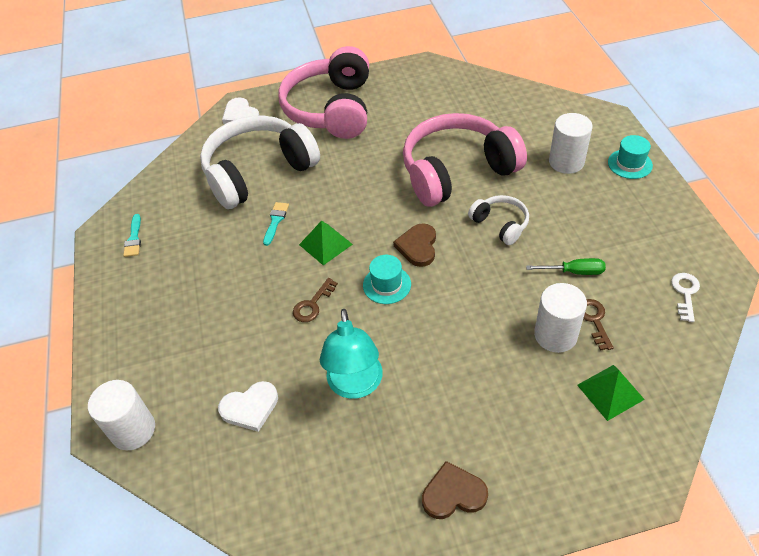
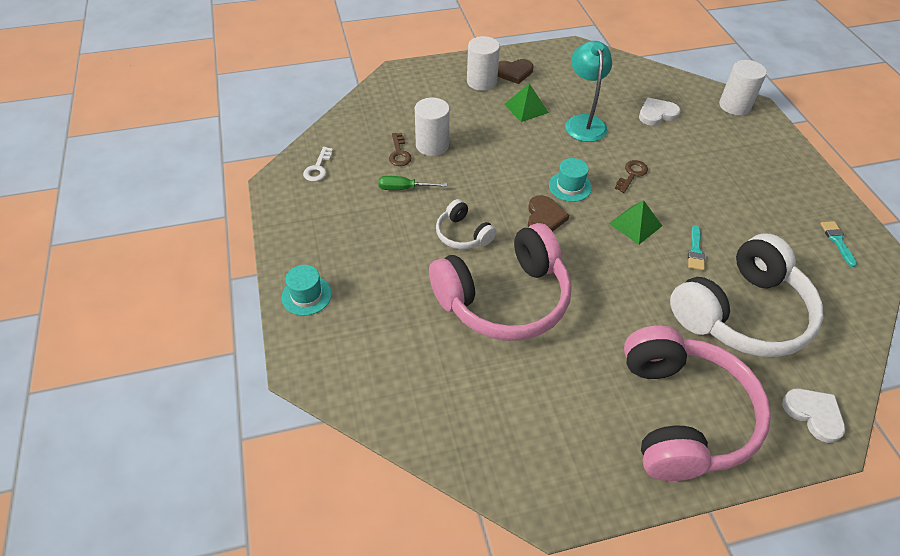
camera: 175 degrees right, 0 degrees up
(566, 162) = (377, 303): white cylinder -> white cylinder (481, 82)
(610, 392) = (403, 112): green pyramid -> green pyramid (526, 108)

